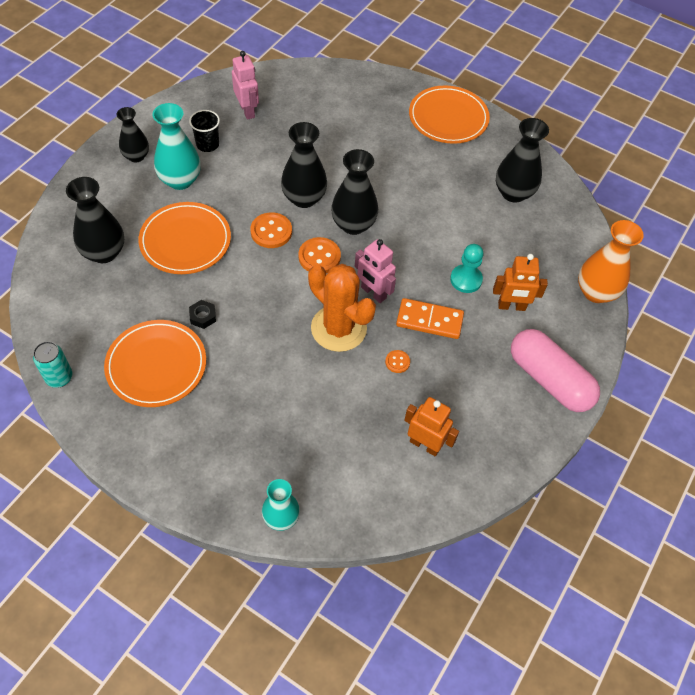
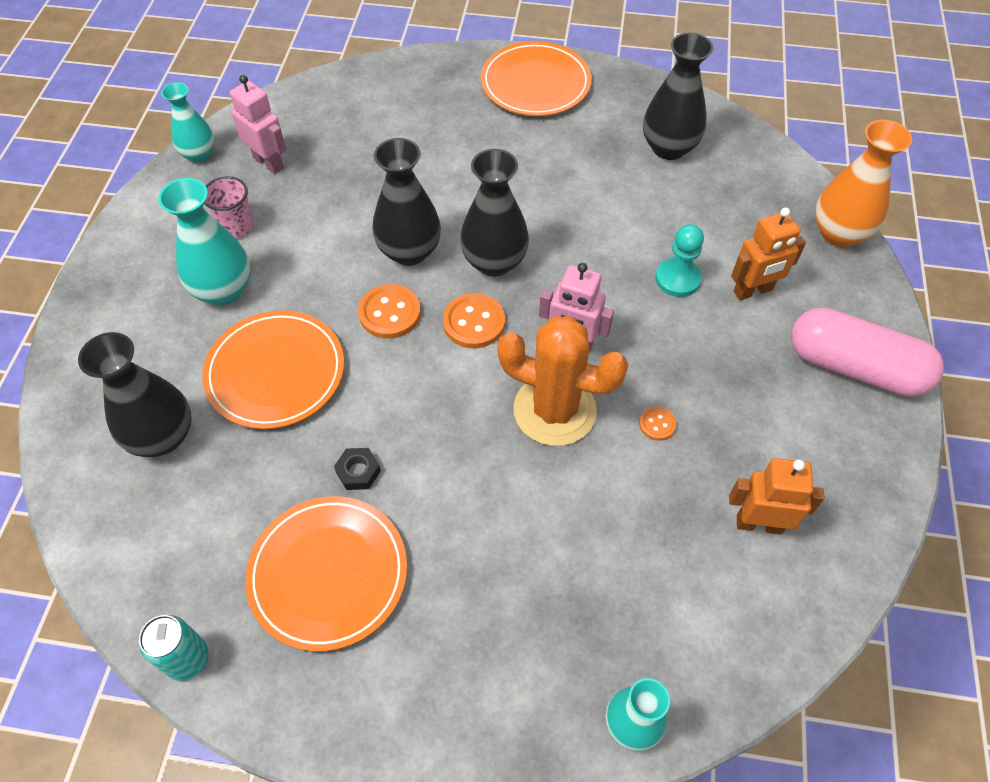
camera: 20 degrees left, 0 degrees up
(136, 156) = (141, 279): black vase -> none
(207, 144) = (237, 227): black cup -> pink cup
(208, 90) = (199, 154): none -> turquoise vase
(429, 320) = (664, 351): orange domino -> none

